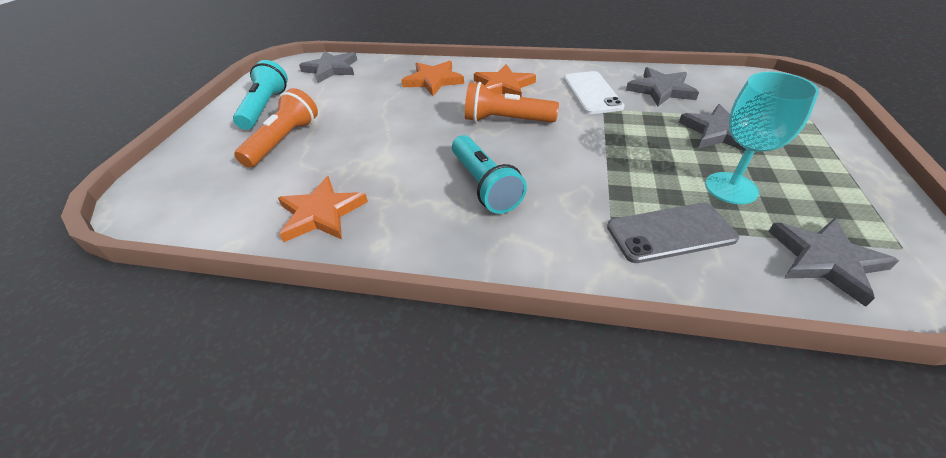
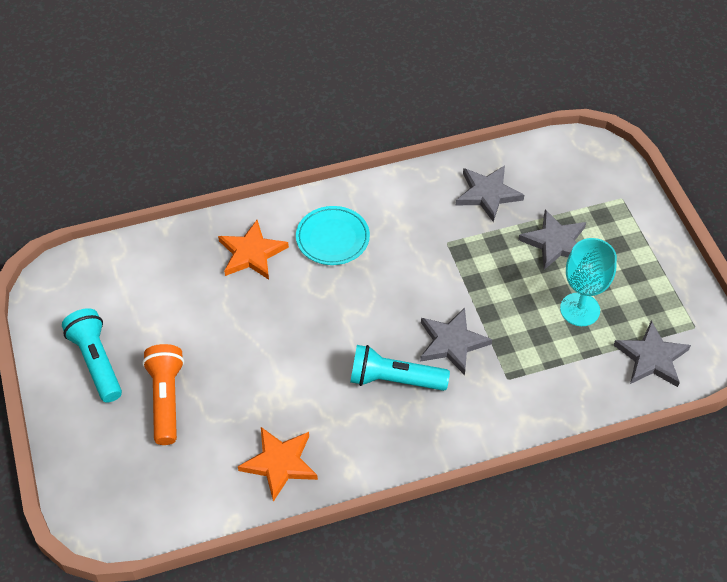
camera: 30 degrees left, 10 degrees up
(331, 69) = (113, 272): grey star -> grey star (452, 343)
(485, 185) = (394, 380): turquoise flashlight -> turquoise flashlight turned 150 degrees clockwise
(503, 86) = (332, 238): orange star -> turquoise plate
(506, 120) = (365, 291): orange flashlight -> none
(592, 93) = (425, 220): white phone -> none
(670, 233) = (551, 373): grey phone -> none

